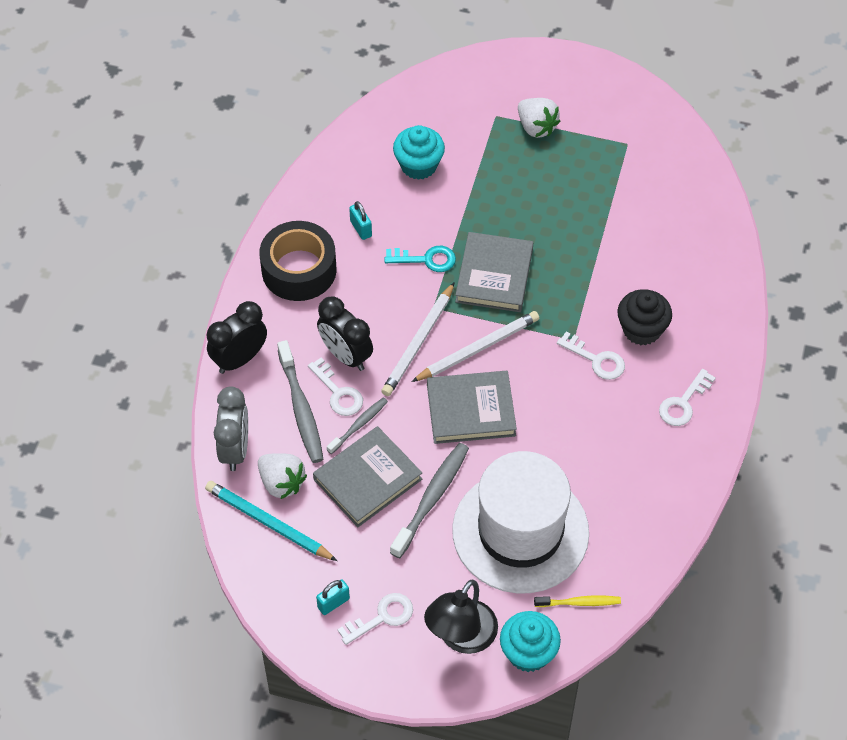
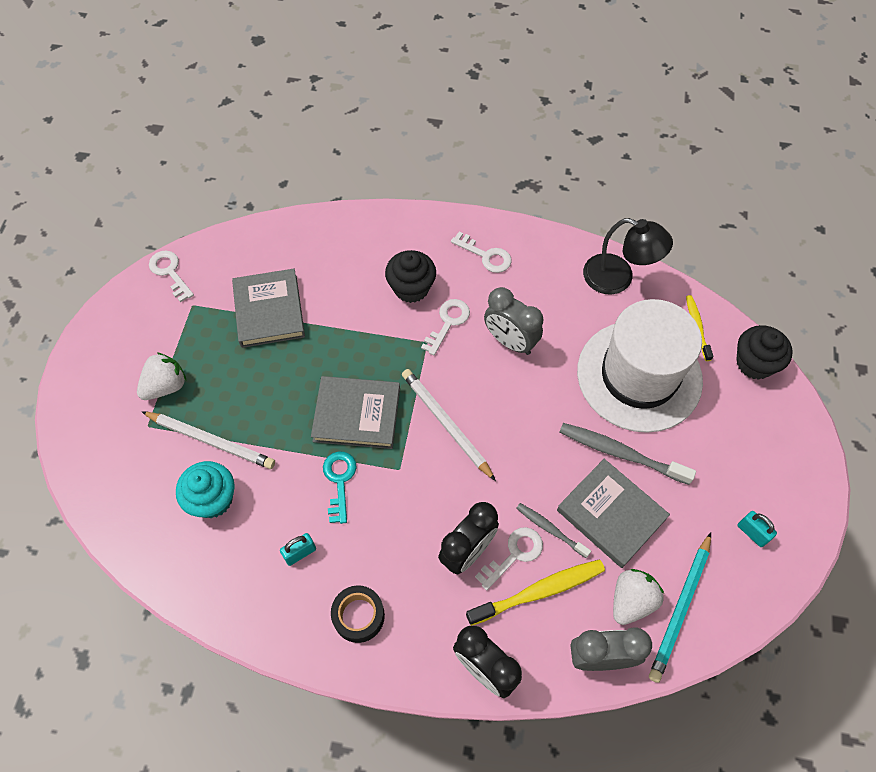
camera: 95 degrees left, 5 degrees up
(299, 270) = (358, 616): black tape -> black tape, size x0.60
(301, 408) = (539, 591): grey toothbrush -> yellow toothbrush
(382, 617) = (754, 487): white key -> white key (170, 272)
(418, 342) = (443, 480): white pencil -> white pencil (210, 441)
(461, 637) = (755, 417): black lamp -> black lamp (618, 278)
(471, 410) = (517, 425): grey book -> grey book (269, 311)
(528, 652) = (754, 363): turquoise cupcake -> black cupcake
(570, 414) = (510, 341): none -> grey clock

